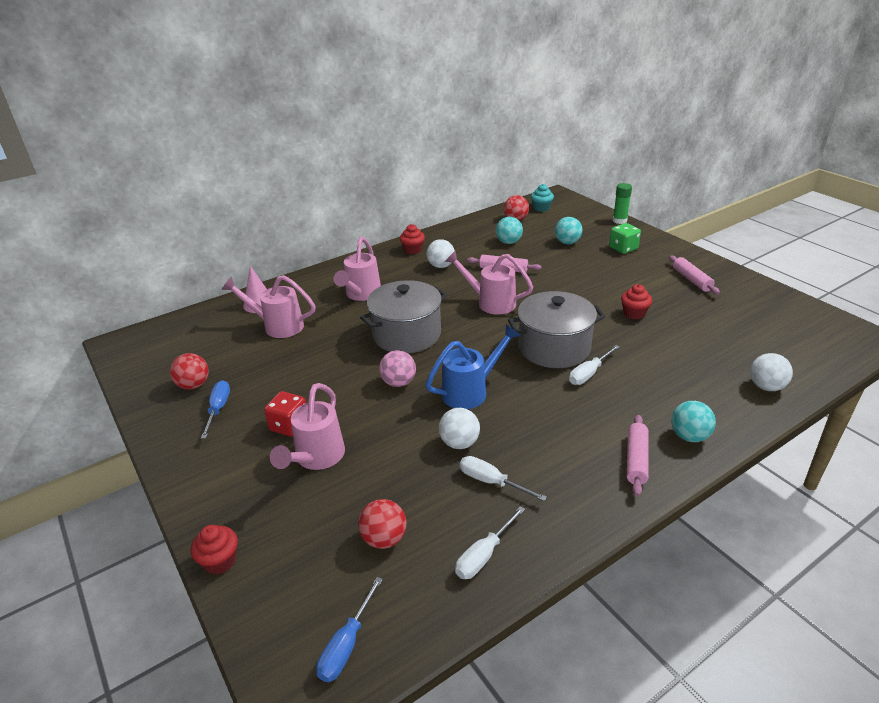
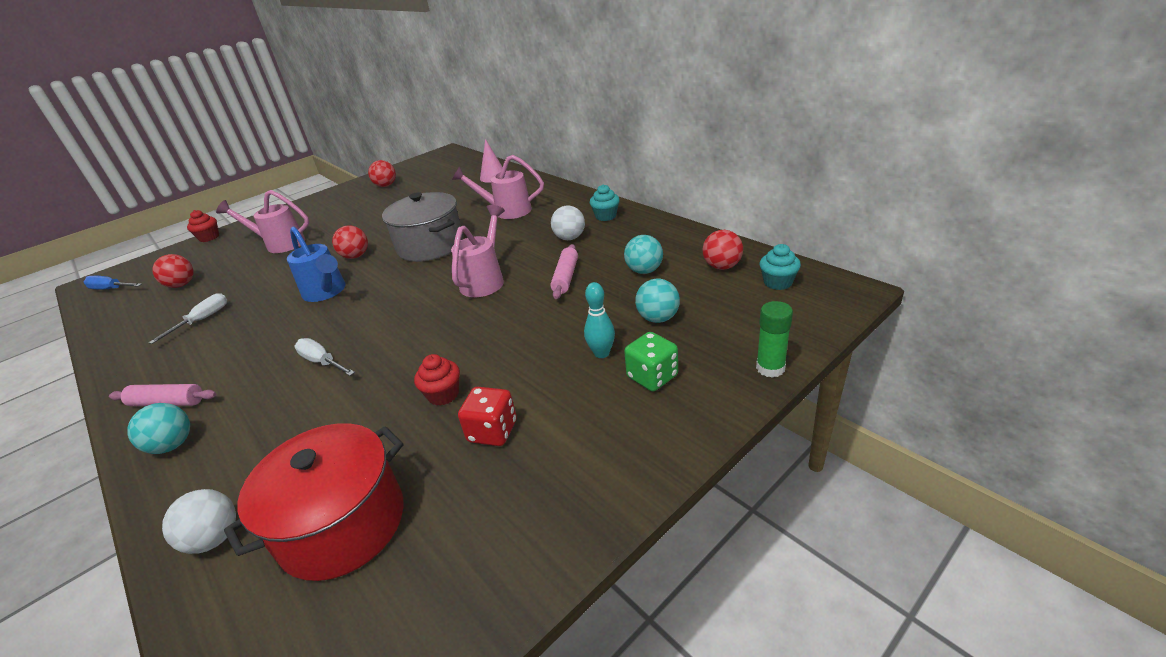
camera: 85 degrees right, 0 degrees up
(218, 409) = (354, 200): blue screwdriver -> none
(277, 326) = (457, 191): pink watering can -> none
(289, 426) = (322, 227): red dice -> red dice (492, 431)
(398, 382) = (356, 256): pink ball -> red ball
(413, 250) = (606, 216): red cupcake -> turquoise cupcake
(459, 443) = (259, 298): white ball -> none
(484, 555) = (132, 327): white screwdriver -> none
(554, 348) = (381, 333): grey pot -> none
(599, 261) = (601, 353): none -> turquoise bowling pin
(691, 280) = (544, 464): pink rolling pin -> none
(743, 339) = (342, 524): none -> red pot

